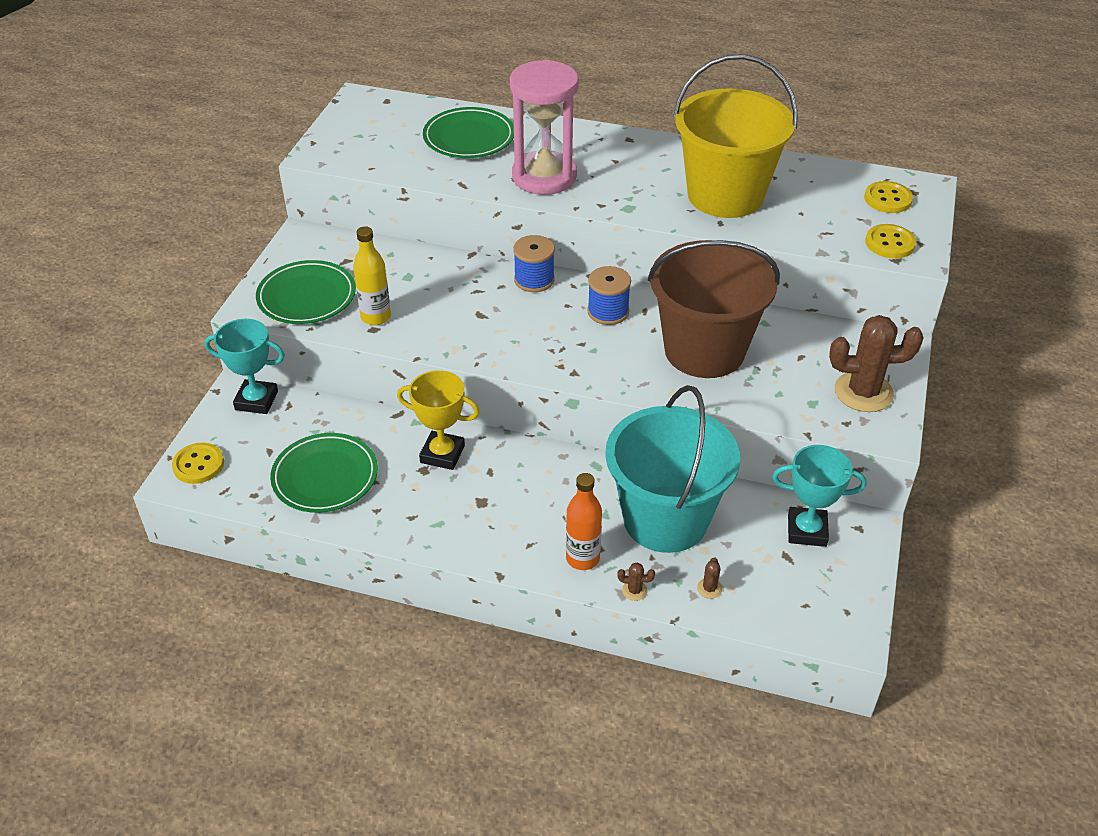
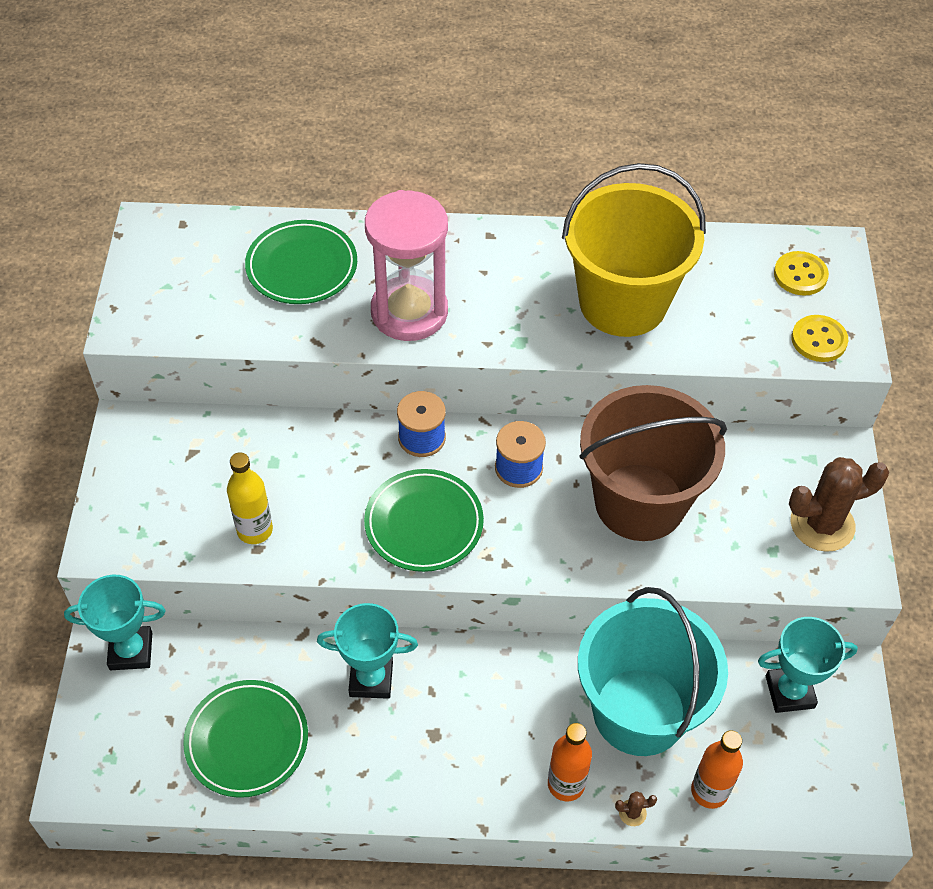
camera: 15 degrees left, 10 degrees up
(198, 465) = (92, 757): yellow button -> none
(307, 297) = (163, 517): green plate -> green plate (424, 523)
(442, 454) = (371, 679): yellow trophy -> turquoise trophy
(709, 588) = (709, 791): brown cactus -> orange bottle

